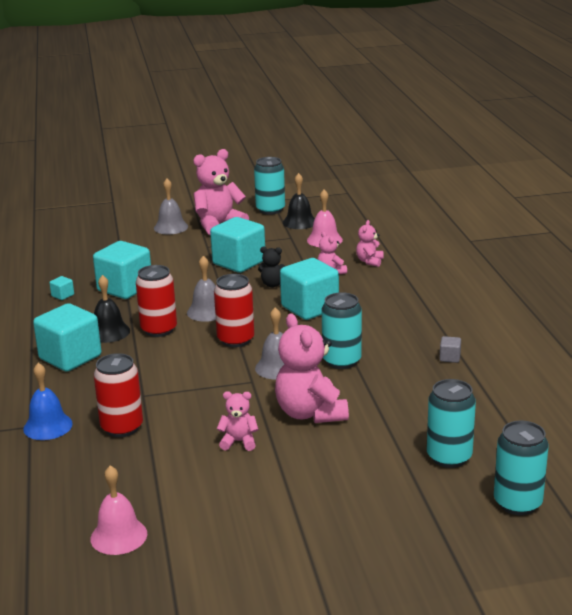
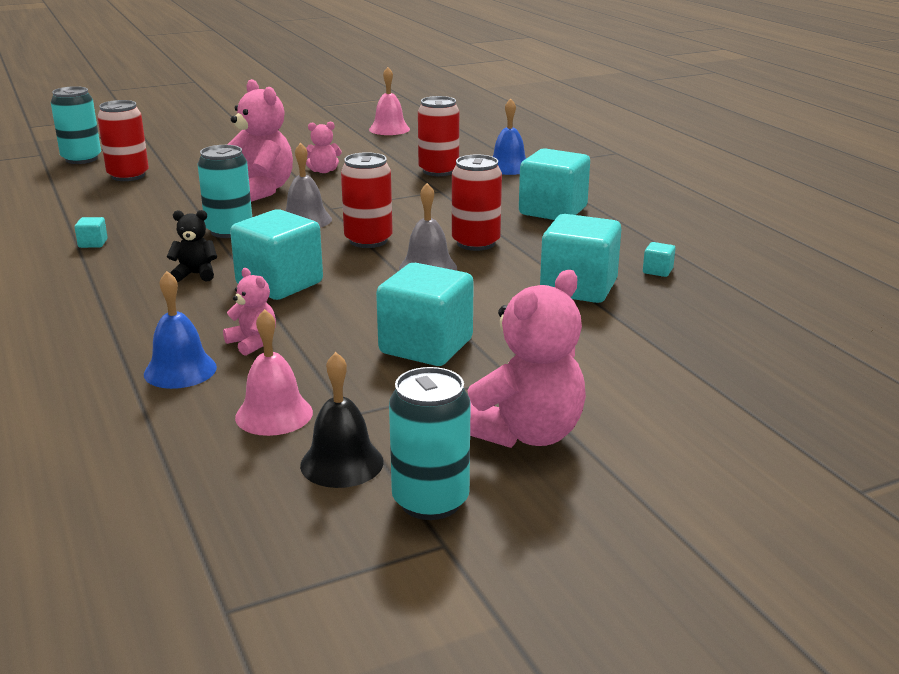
camera: 165 degrees right, 0 degrees up
(109, 332) = (537, 236): black bell -> none
(171, 227) = (627, 417): grey bell -> none
(273, 284) = (347, 313): black teddy bear -> black teddy bear (195, 274)
(369, 261) = (180, 370): pink teddy bear -> blue bell
(449, 457) = (128, 176): turquoise can -> red can
(450, 358) = (93, 243): grey cube -> turquoise cube

